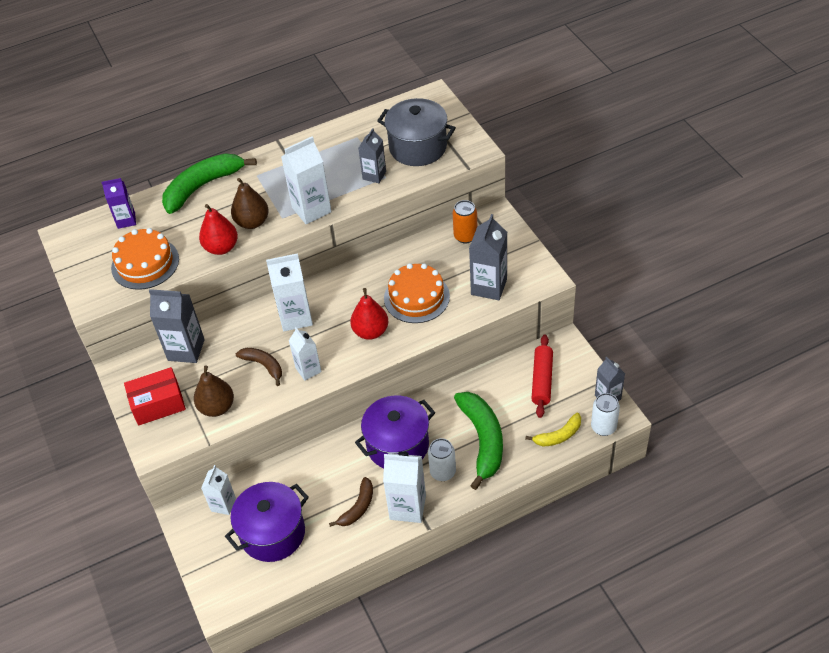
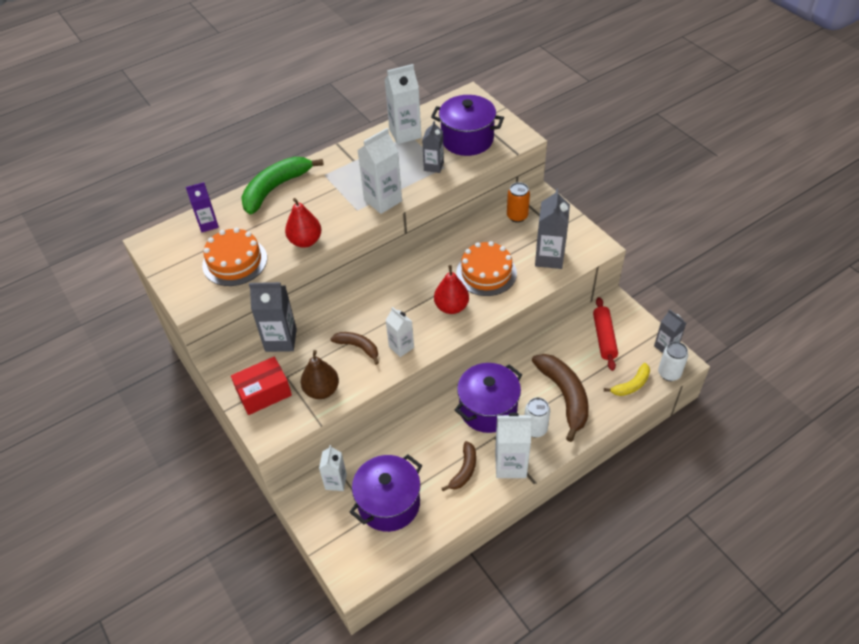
camera: 10 degrees left, 0 degrees up
(252, 222) = (330, 216): brown pear -> none
(295, 317) = (378, 300): white carton -> white carton (405, 133)
(418, 147) = (467, 139): grey pot -> purple pot
(482, 440) = (564, 396): green banana -> brown banana

